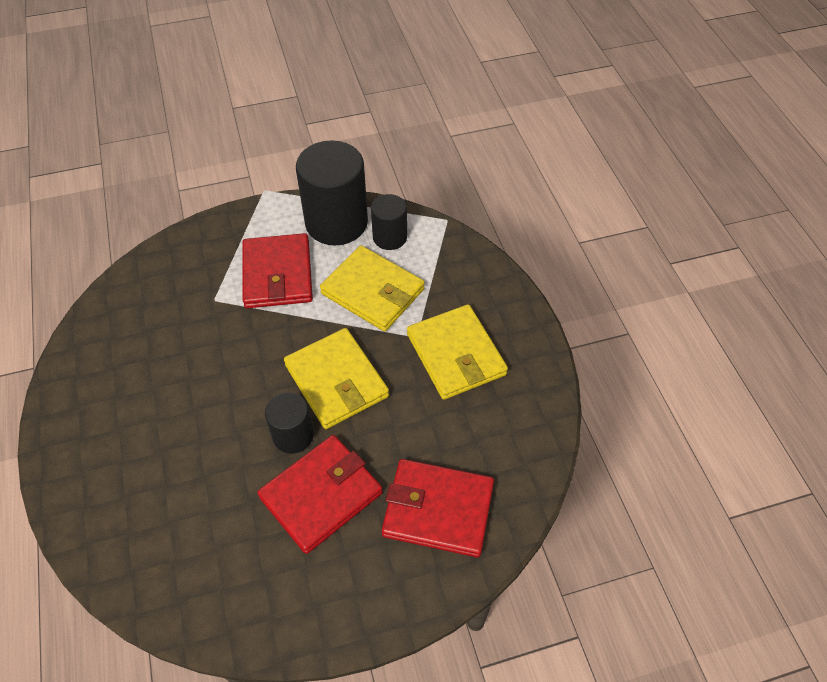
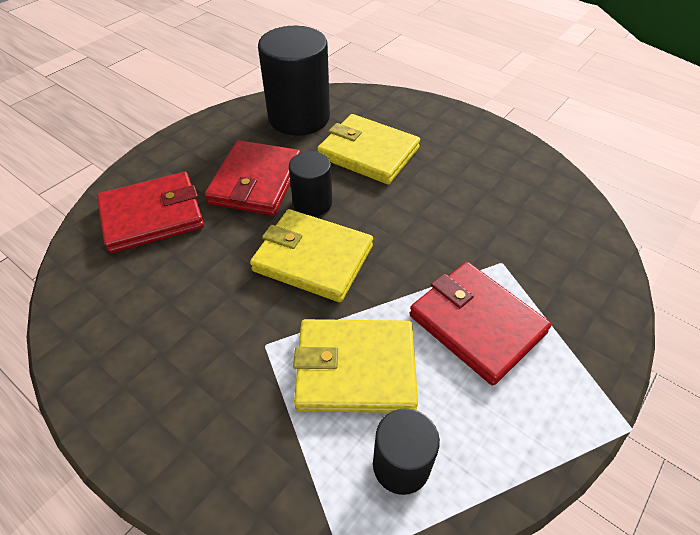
camera: 145 degrees right, 5 degrees down
(336, 223) = (490, 440): black cylinder -> black cylinder (299, 117)
(456, 354) = (206, 350): yellow wallet -> yellow wallet (368, 153)

